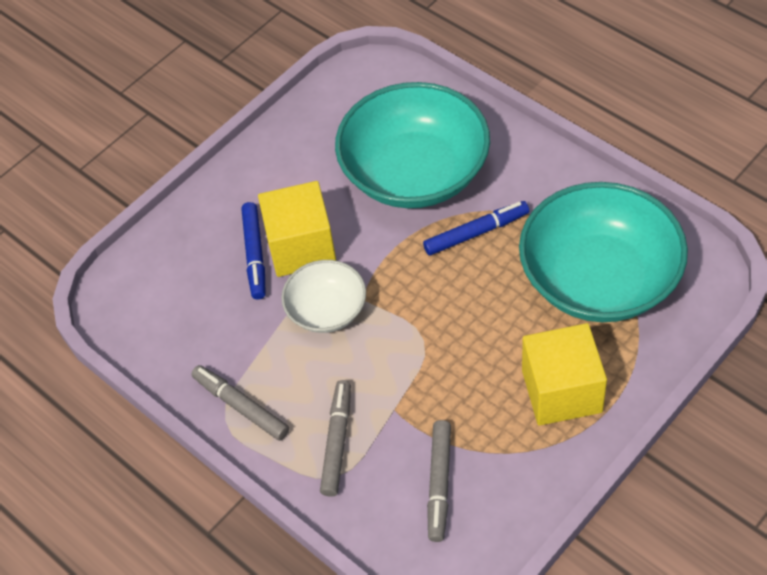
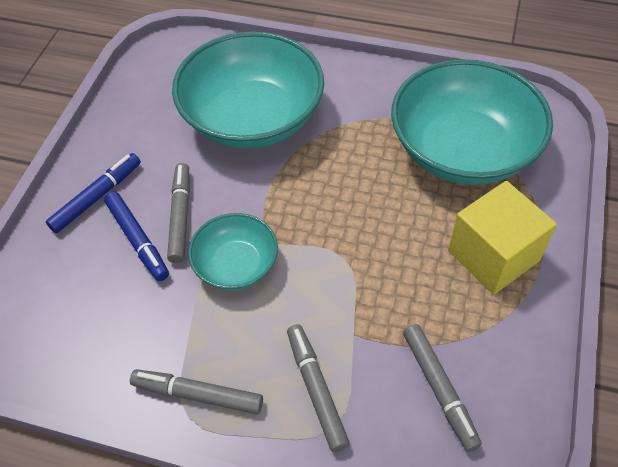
camera: 30 degrees left, 0 degrees up
(301, 247) = (180, 216): yellow cube -> grey marker
(326, 310) = (236, 265): white bowl -> turquoise bowl
(476, 232) = (336, 149): blue marker -> blue marker (97, 197)

